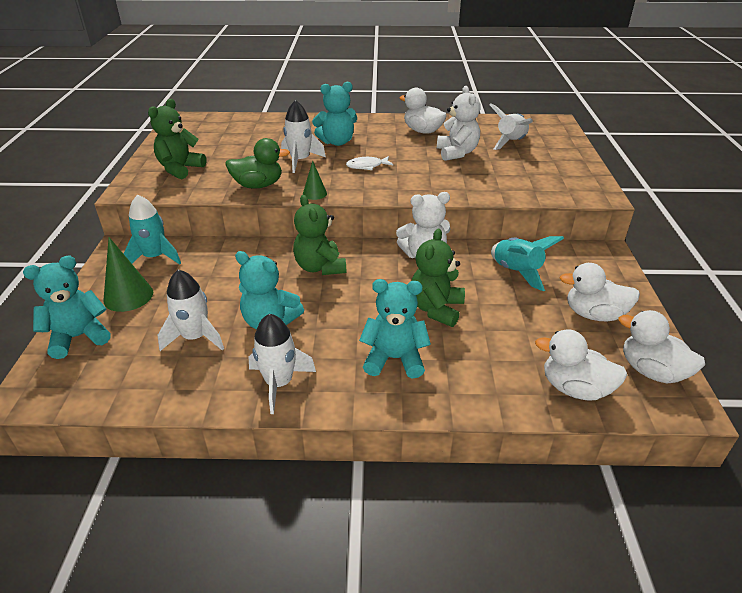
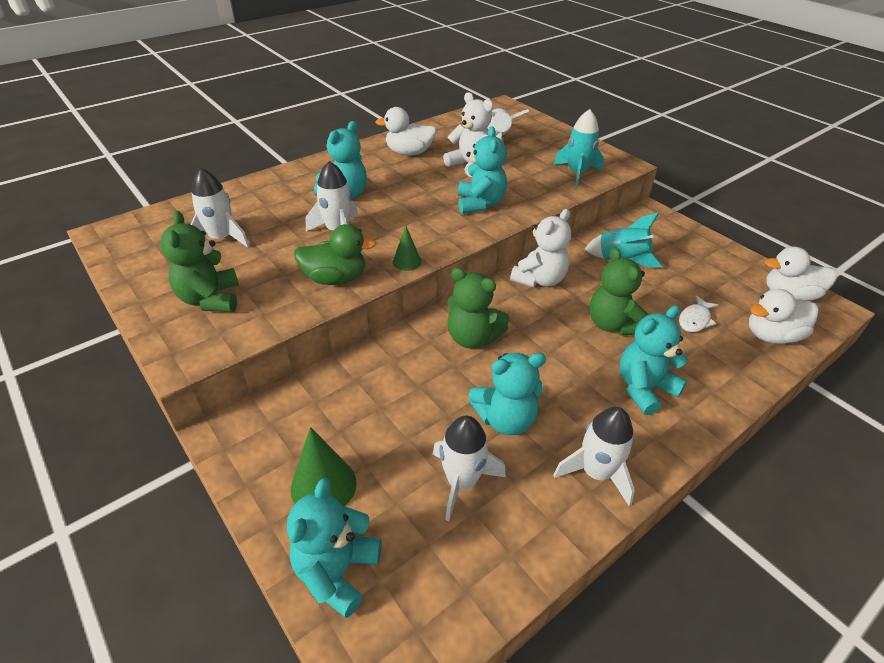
camera: 40 degrees left, 5 degrees up
(155, 257) = (287, 422): turquoise rocket -> turquoise rocket (577, 173)
(230, 141) = (221, 239): none -> white rocket
(258, 185) = (335, 278): green duck -> green duck turned 45 degrees clockwise
(367, 166) = (412, 210): white fish -> white fish (695, 319)
(422, 179) = (480, 204): none -> turquoise teddy bear
(594, 314) = (709, 269): white duck -> none

